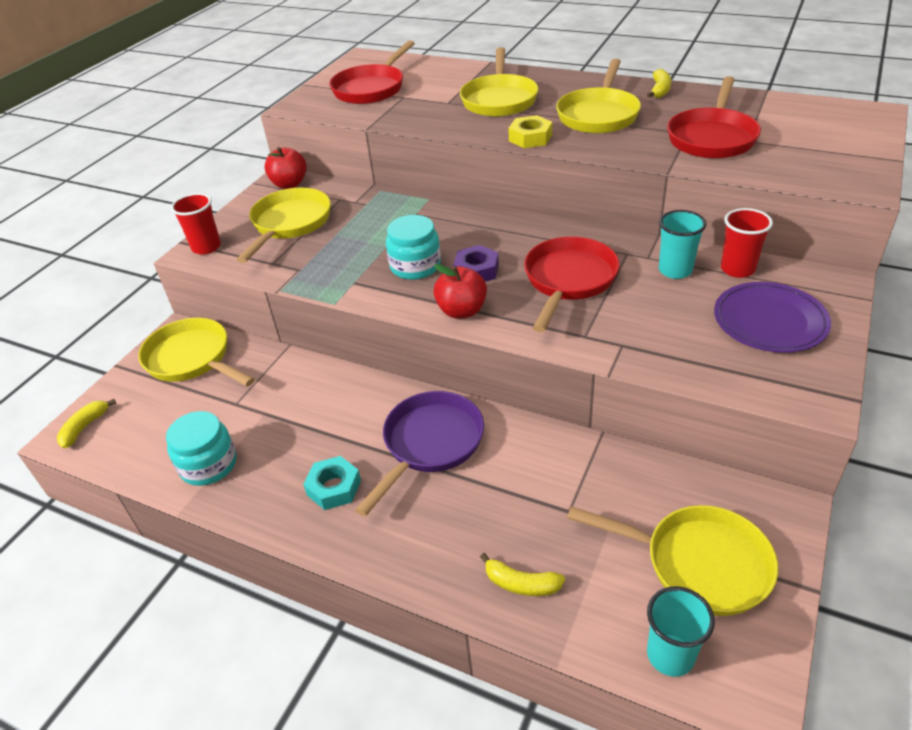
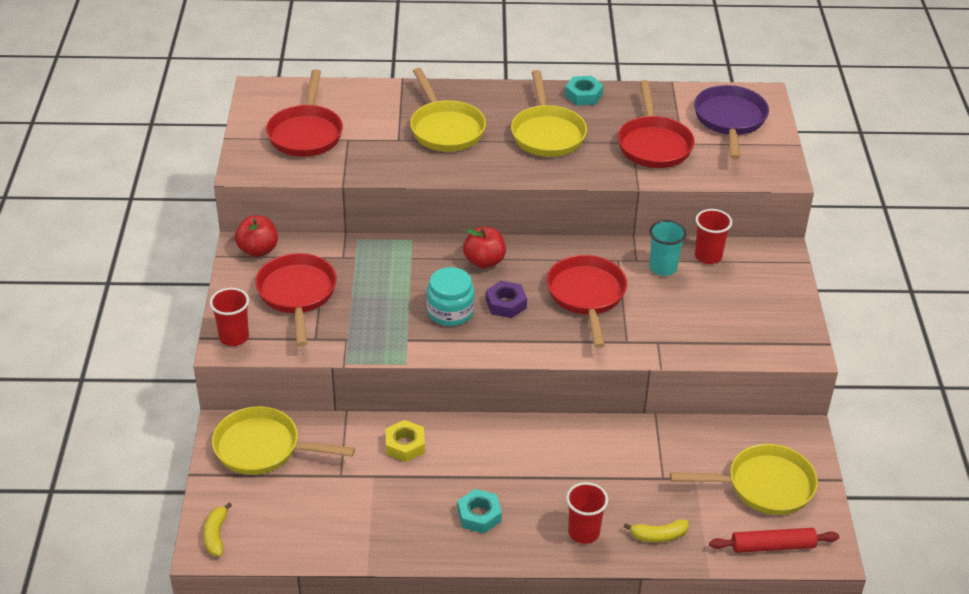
camera: 30 degrees left, 0 degrees up
(208, 464) = (360, 530): turquoise jar -> none
(289, 224) = (297, 294): yellow pan -> red pan
(430, 444) = (531, 460): purple pan -> purple pan (730, 120)
(433, 547) = (583, 532): none -> red cup
(462, 311) = (518, 344): red apple -> red apple (484, 261)
(530, 138) = (504, 170): yellow nut -> yellow nut (405, 445)
(660, 90) = (583, 95): yellow banana -> turquoise nut
(670, 655) = (772, 546): turquoise cup -> red rolling pin
(769, 321) = (749, 296): purple plate -> none

